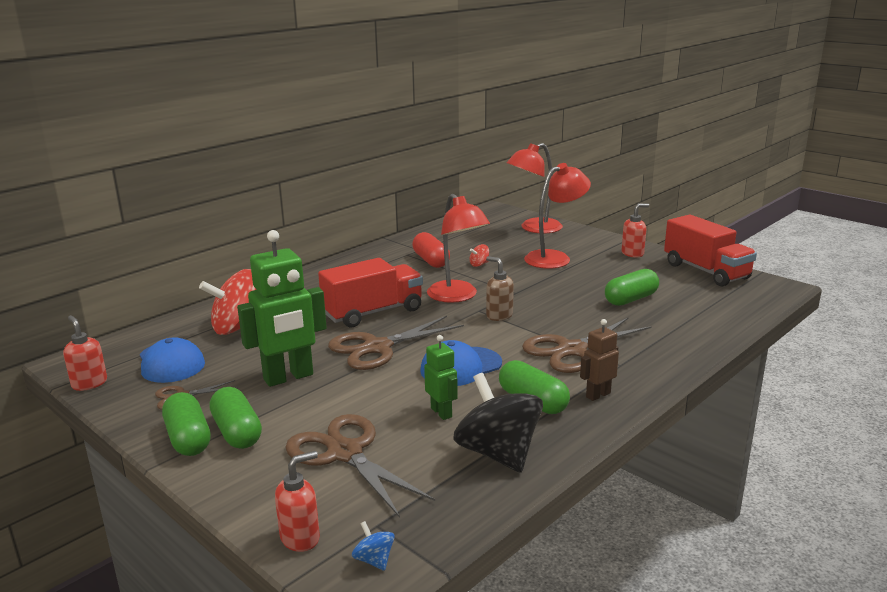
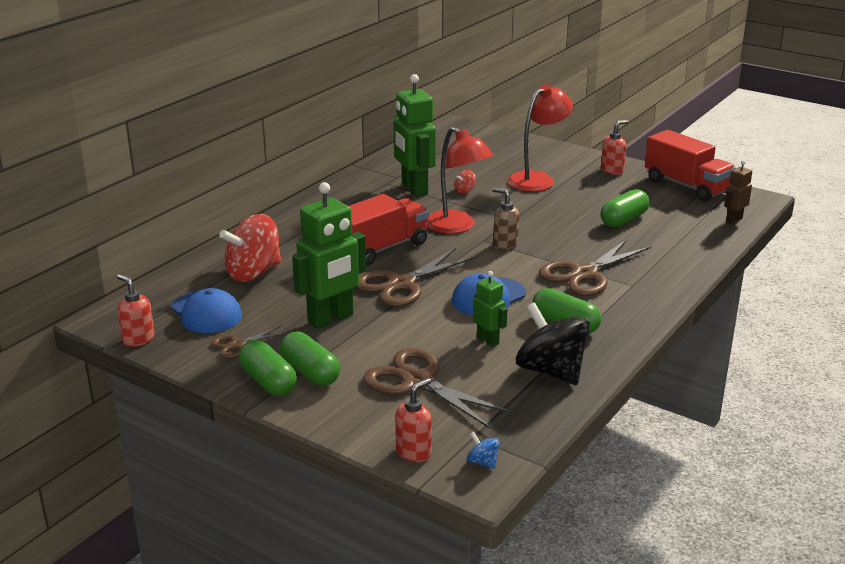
camera: 10 degrees left, 5 degrees up
(431, 261) = (414, 189): red capsule -> green robot
(534, 228) = (505, 146): red lamp -> none
(598, 395) = (620, 314): brown robot -> brown robot (733, 220)

